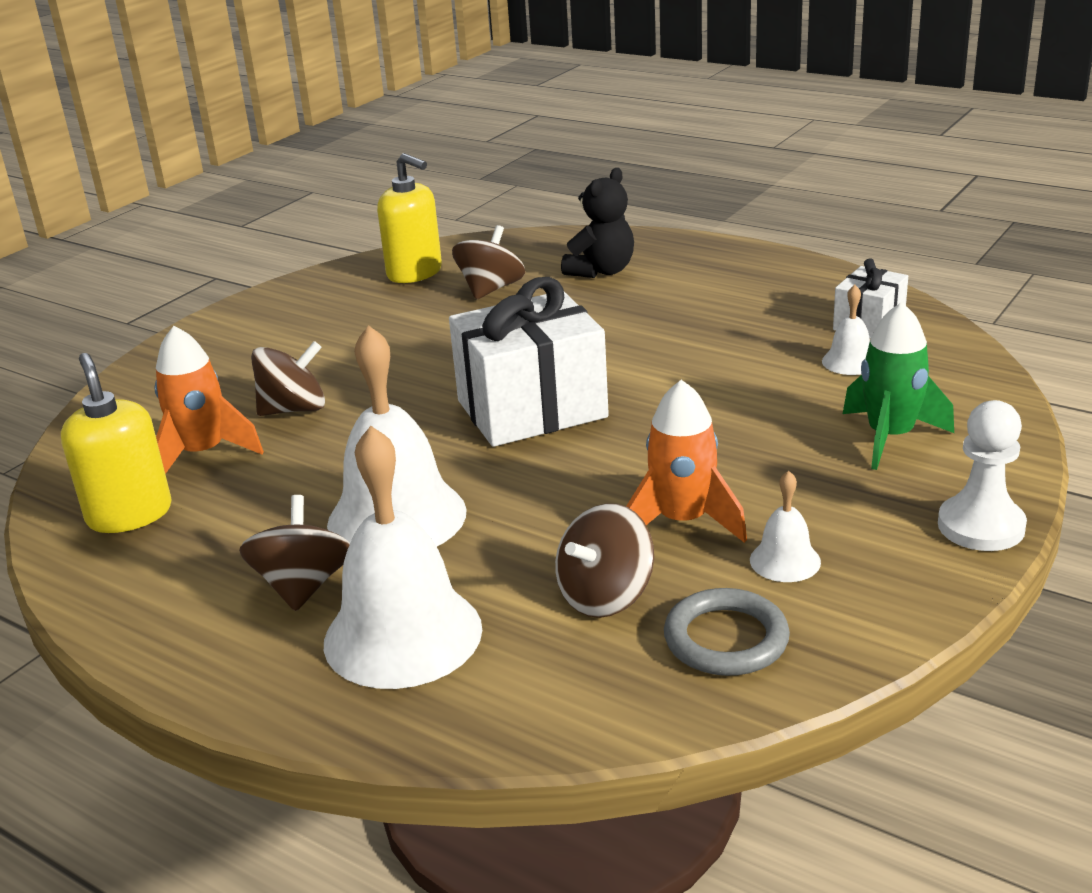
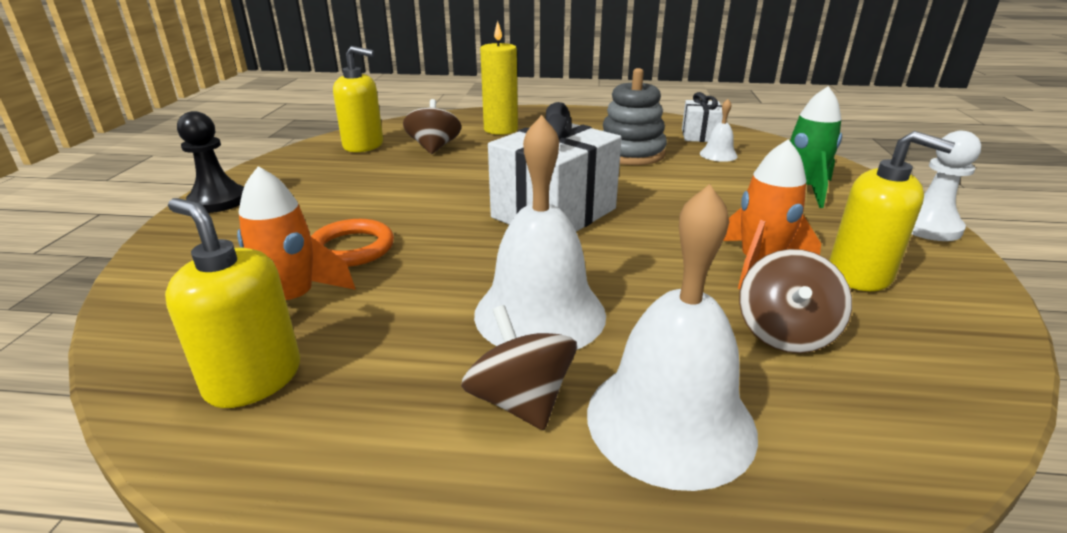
camera: 30 degrees left, 0 degrees up
(216, 327) = (218, 201): none -> black pawn
(294, 409) = (352, 248): brown spinning top -> orange ring
(601, 271) = (500, 129): black teddy bear -> yellow candle
(726, 639) = (911, 341): grey ring -> none
(728, 339) = (631, 153): none -> grey stacking toy
(785, 561) = (860, 274): white bell -> yellow soap dispenser

